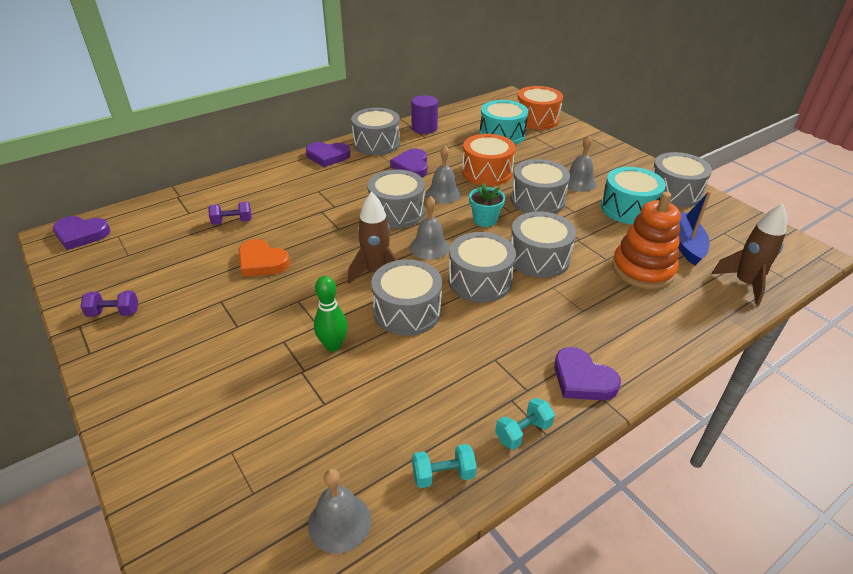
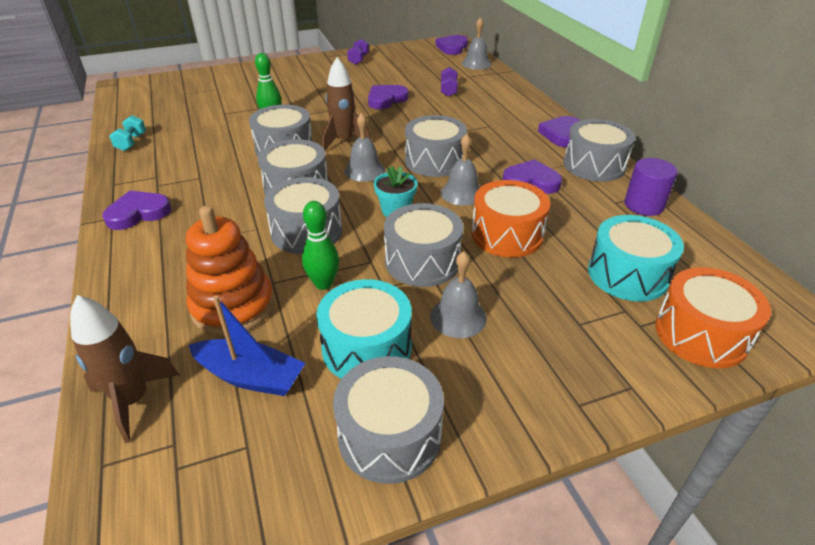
camera: 105 degrees right, 0 degrees up
(262, 262) = (386, 99): orange heart -> purple heart
(339, 522) = (141, 112): grey bell -> grey bell (476, 63)
(523, 432) = (126, 175): turquoise dumbbell -> none
(590, 236) = (323, 283): none -> green bowling pin

